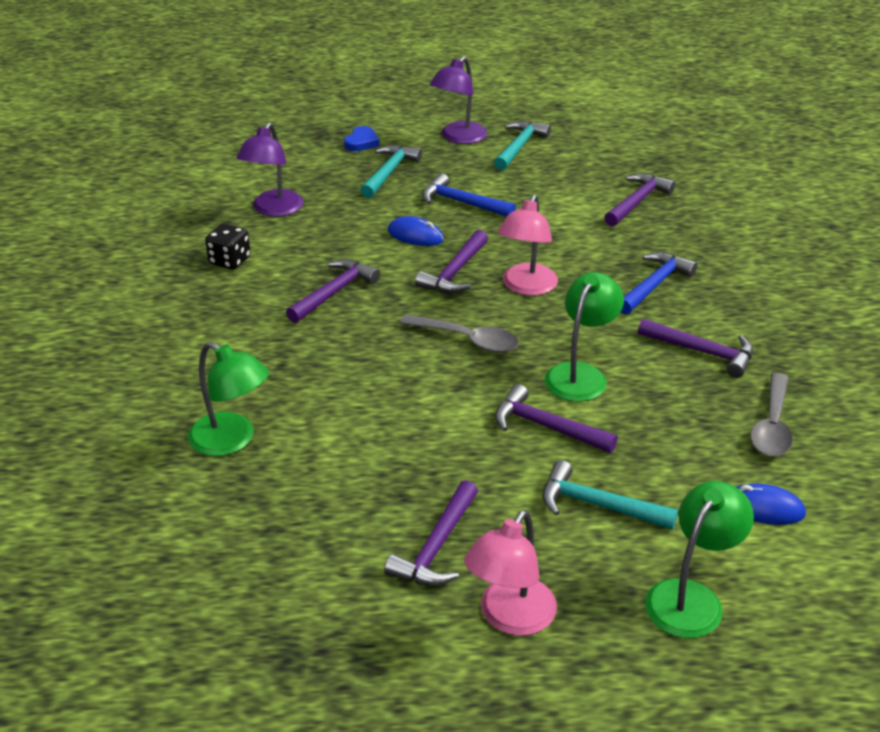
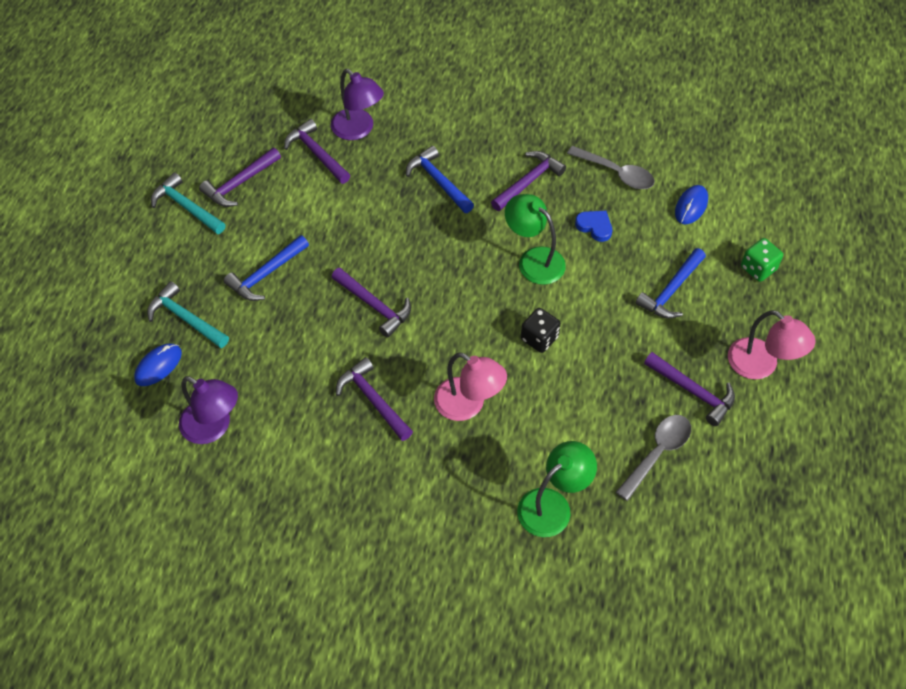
camera: 75 degrees left, 20 degrees up
(230, 261) = (291, 477): black dice -> black dice (539, 338)
(361, 142) = (115, 330): blue heart -> blue heart (594, 226)
(415, 235) = (306, 321): blue mouse -> blue mouse (158, 366)
(458, 138) = (146, 249): purple lamp -> purple lamp (358, 130)
(468, 340) = (470, 319): grey spoon -> grey spoon (657, 453)
(526, 287) = (413, 262): pink lamp -> pink lamp (468, 405)
(546, 427) = (586, 297): purple hammer -> purple hammer (239, 183)
(597, 505) = (671, 291): turquoise hammer -> blue hammer
(691, 597) = (758, 268): green lamp -> green dice

